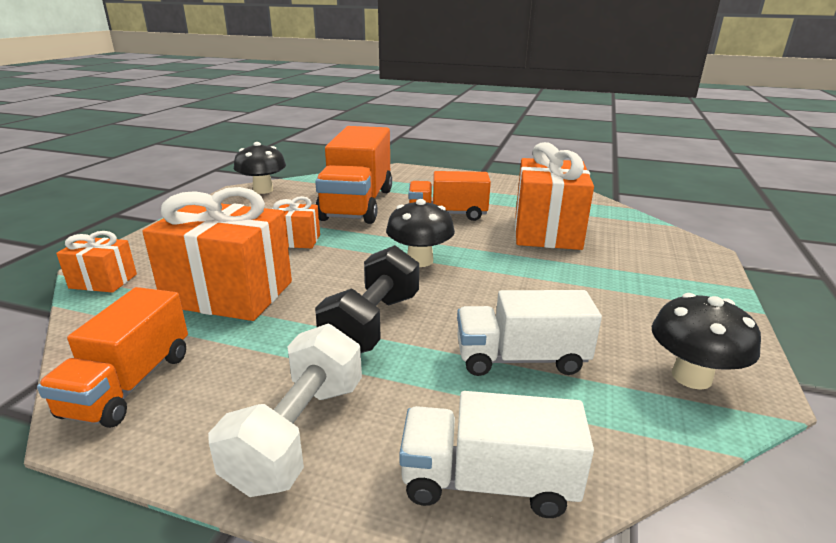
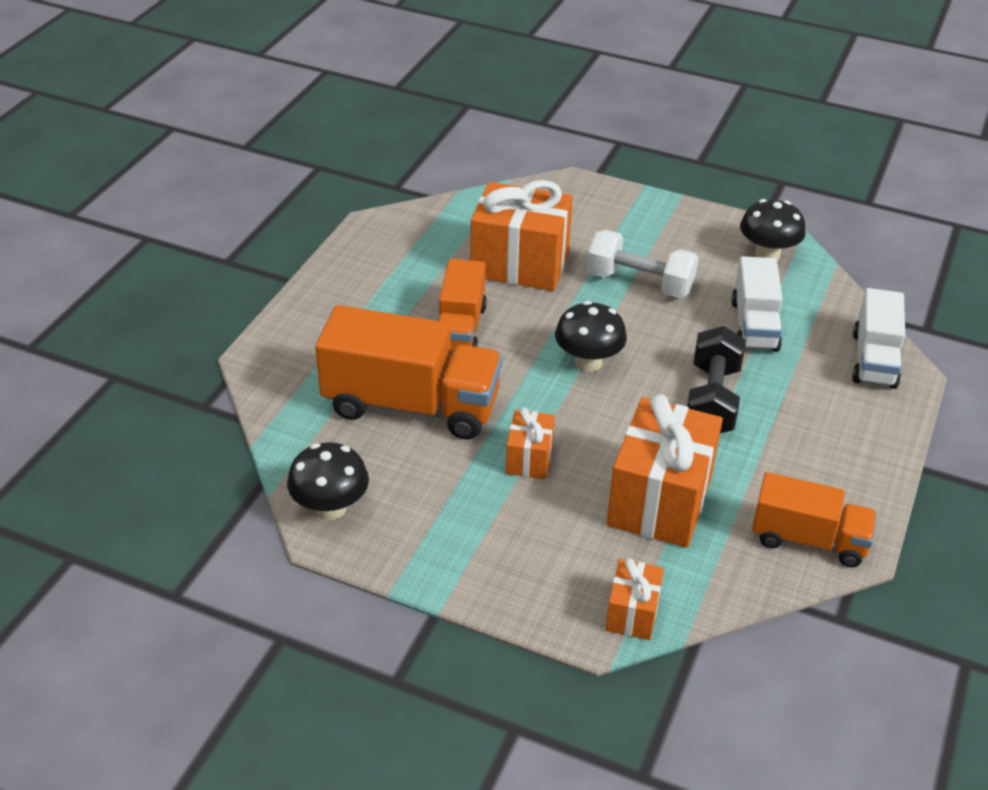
camera: 85 degrees left, 15 degrees up
(298, 433) = (848, 438): white dumbbell -> white dumbbell (639, 283)
(372, 324) = (711, 400): black dumbbell -> black dumbbell turned 75 degrees clockwise

